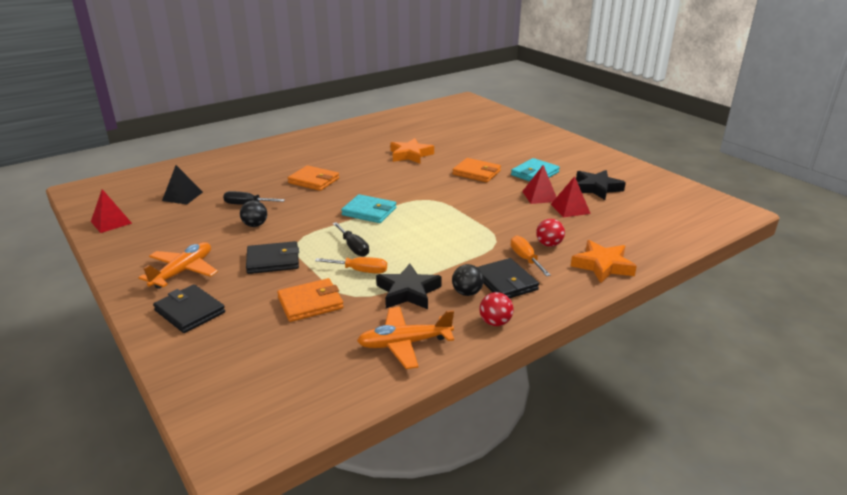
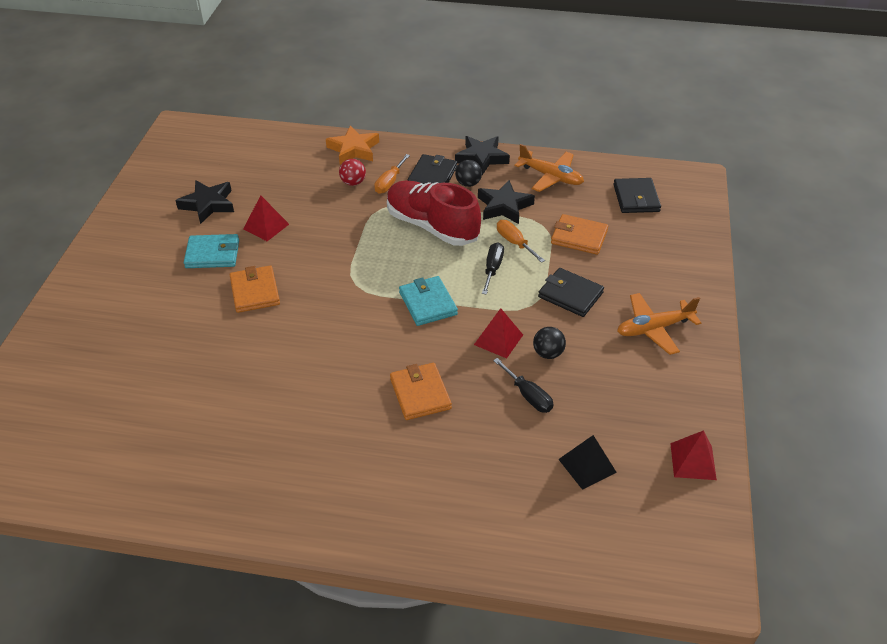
camera: 135 degrees left, 15 degrees up
(190, 311) = (671, 280): black wallet -> black wallet (636, 198)
(410, 155) = (260, 371): orange star -> none
(440, 249) = (432, 226): none -> red shoe
(495, 322) = (481, 158): red ball -> black star
(570, 208) = (273, 200): red pyramid -> red pyramid (498, 339)

